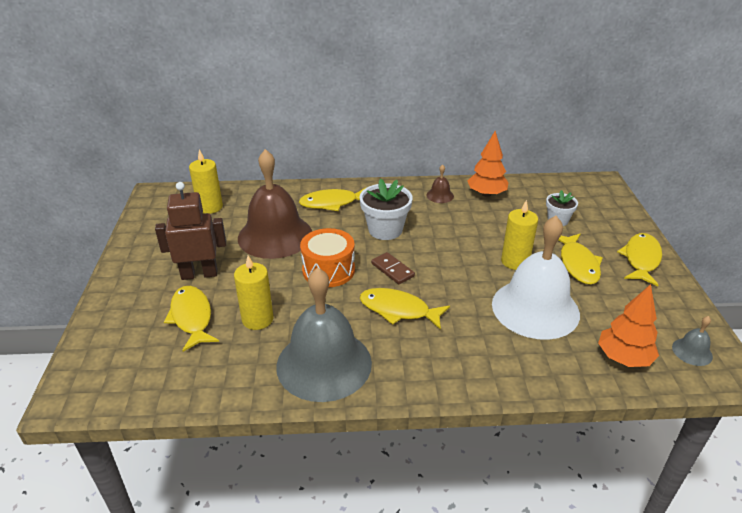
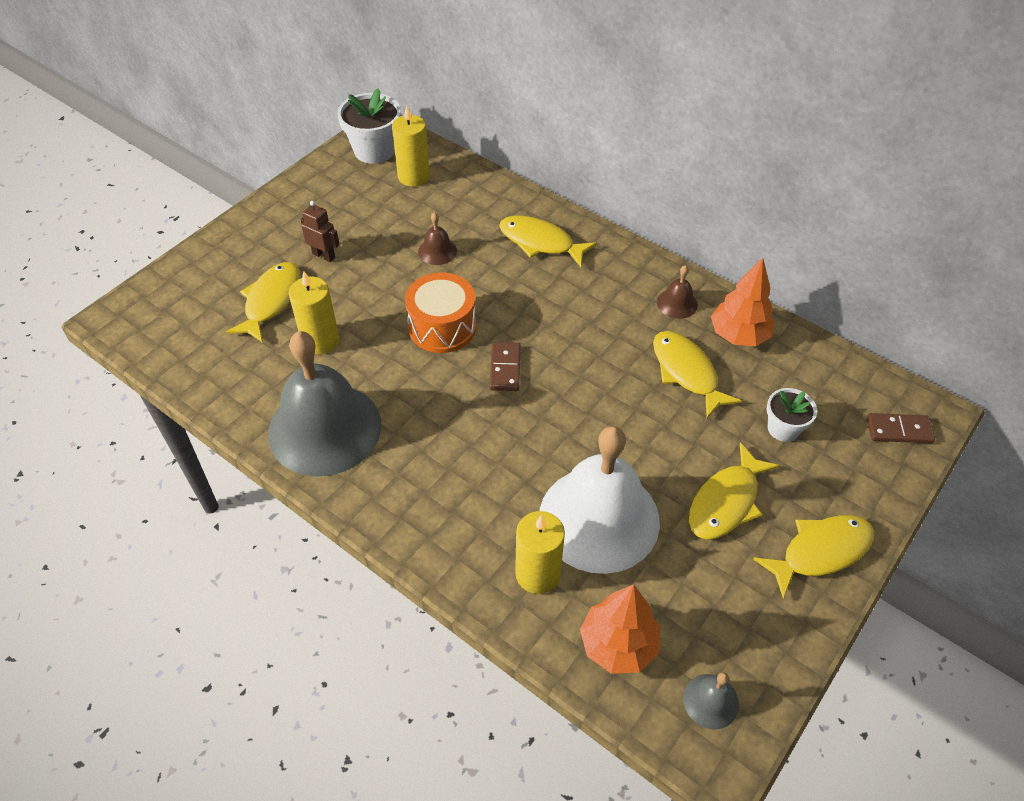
camera: 40 degrees right, 15 degrees up
(199, 274) = (324, 255): brown robot -> brown robot, size x0.55
(275, 235) = (437, 251): brown bell -> brown bell, size x0.40
(385, 230) = (557, 313): white flower pot -> white flower pot (374, 150)
(398, 310) = (455, 419): yellow fish -> yellow fish (687, 372)
(515, 261) = (652, 447): yellow candle -> yellow candle (537, 574)
(600, 195) = (899, 430): none -> brown domino

